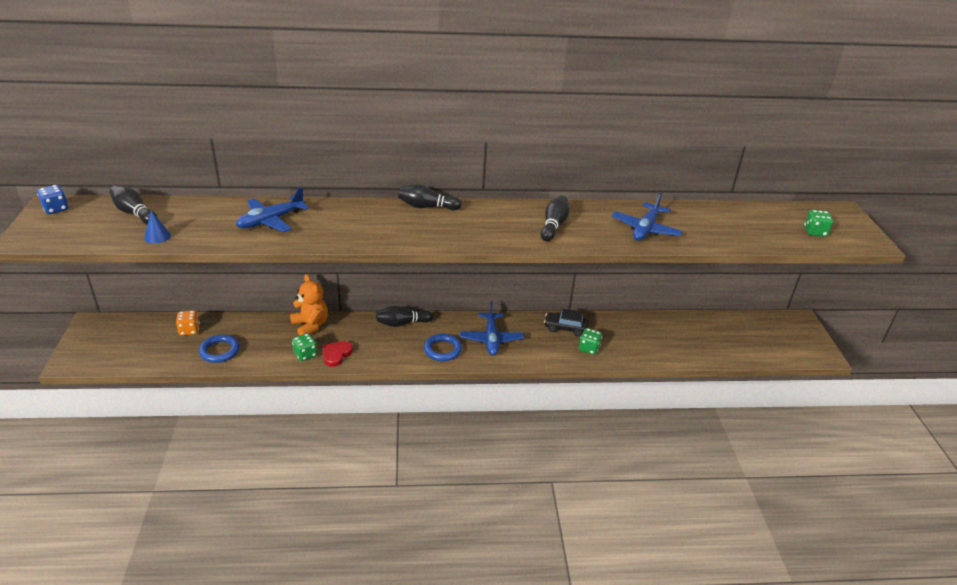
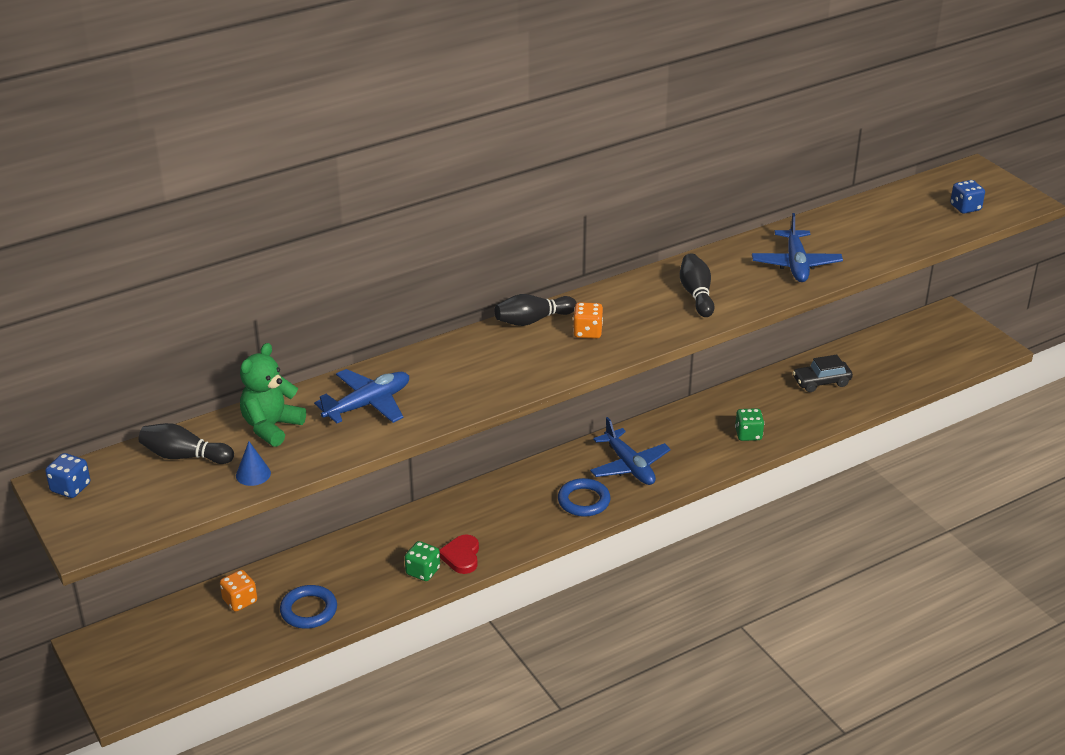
camera: 25 degrees left, 0 degrees up
(201, 214) = (271, 427): none -> green teddy bear
(271, 221) = (368, 404): blue plane -> blue plane turned 150 degrees counterclockwise
(310, 325) = (393, 534): orange teddy bear -> none
(402, 323) = (506, 487): black bowling pin -> none
(455, 225) = (587, 332): none -> orange dice
(565, 328) = (703, 420): black car -> black car (821, 382)
(815, 232) = (965, 207): green dice -> blue dice

